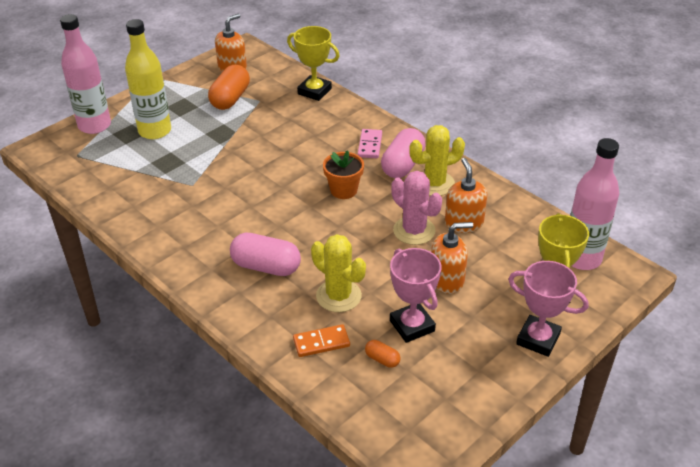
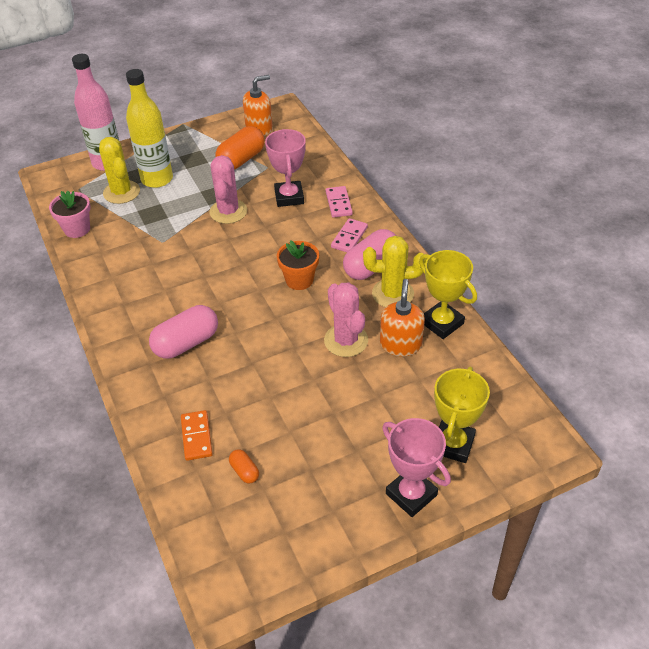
camera: 20 degrees right, 5 degrees up
(97, 191) = (77, 229): none -> pink flower pot
(243, 146) = (228, 211): none -> pink cactus
(266, 266) = (186, 343): pink capsule -> pink capsule turned 75 degrees counterclockwise
(314, 91) = (324, 168): yellow trophy -> yellow trophy (442, 323)
(321, 342) = (197, 436): orange domino -> orange domino turned 75 degrees clockwise
(338, 296) = (237, 392): yellow cactus -> yellow cactus (121, 192)
(344, 119) = (338, 203): none -> pink domino
(412, 326) = (291, 443): pink trophy -> pink trophy (289, 197)
(447, 280) = (351, 402): orange soap dispenser -> none
(582, 258) = (505, 416): pink bottle -> none

